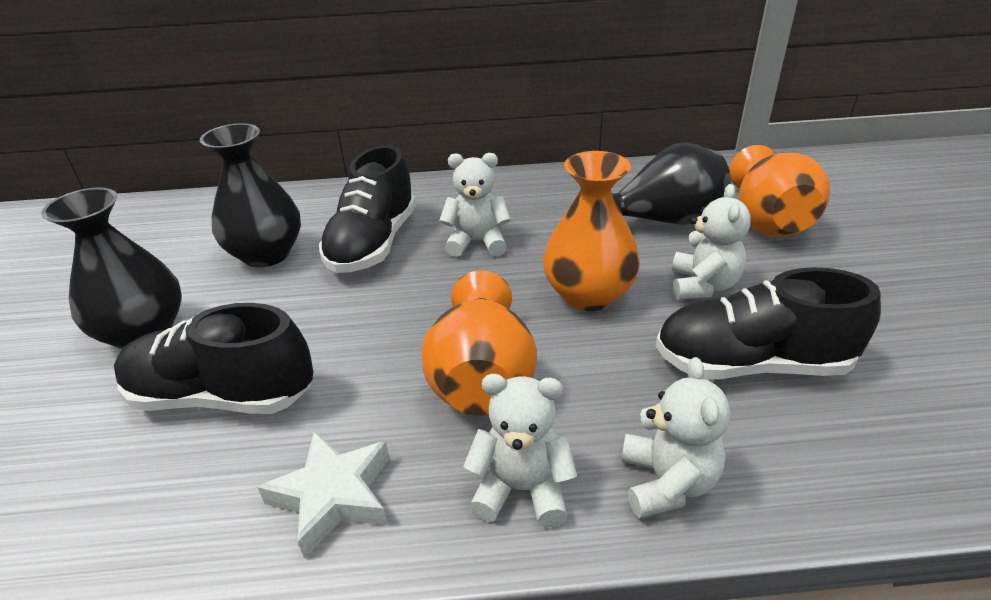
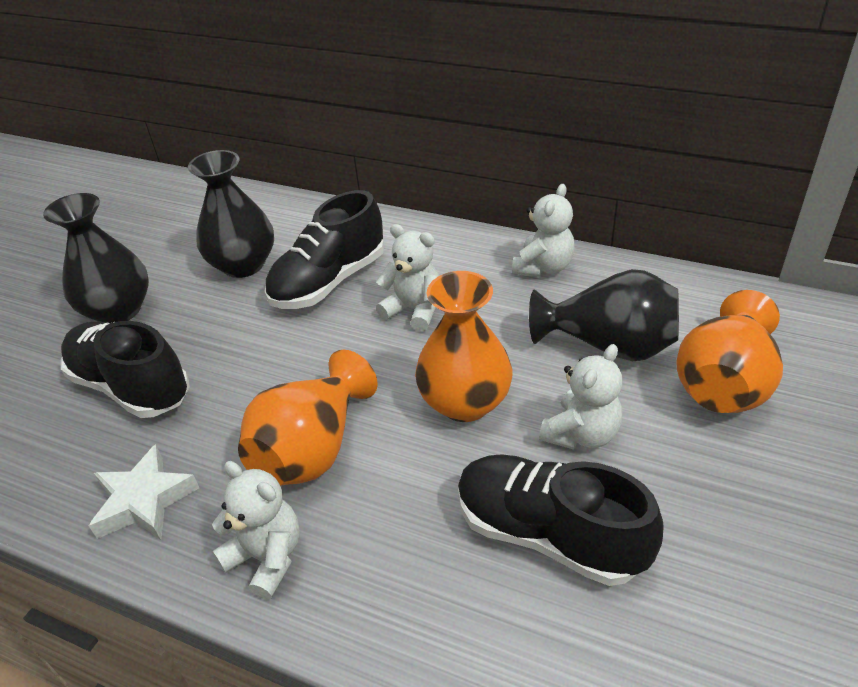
camera: 30 degrees right, 5 degrees up
(667, 482) = (376, 607): white teddy bear -> white teddy bear (543, 267)

